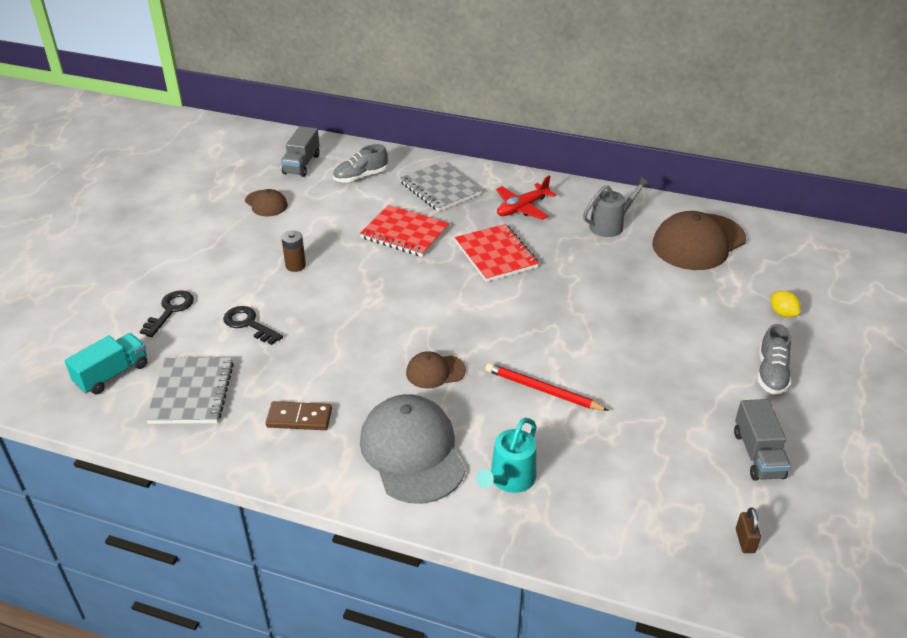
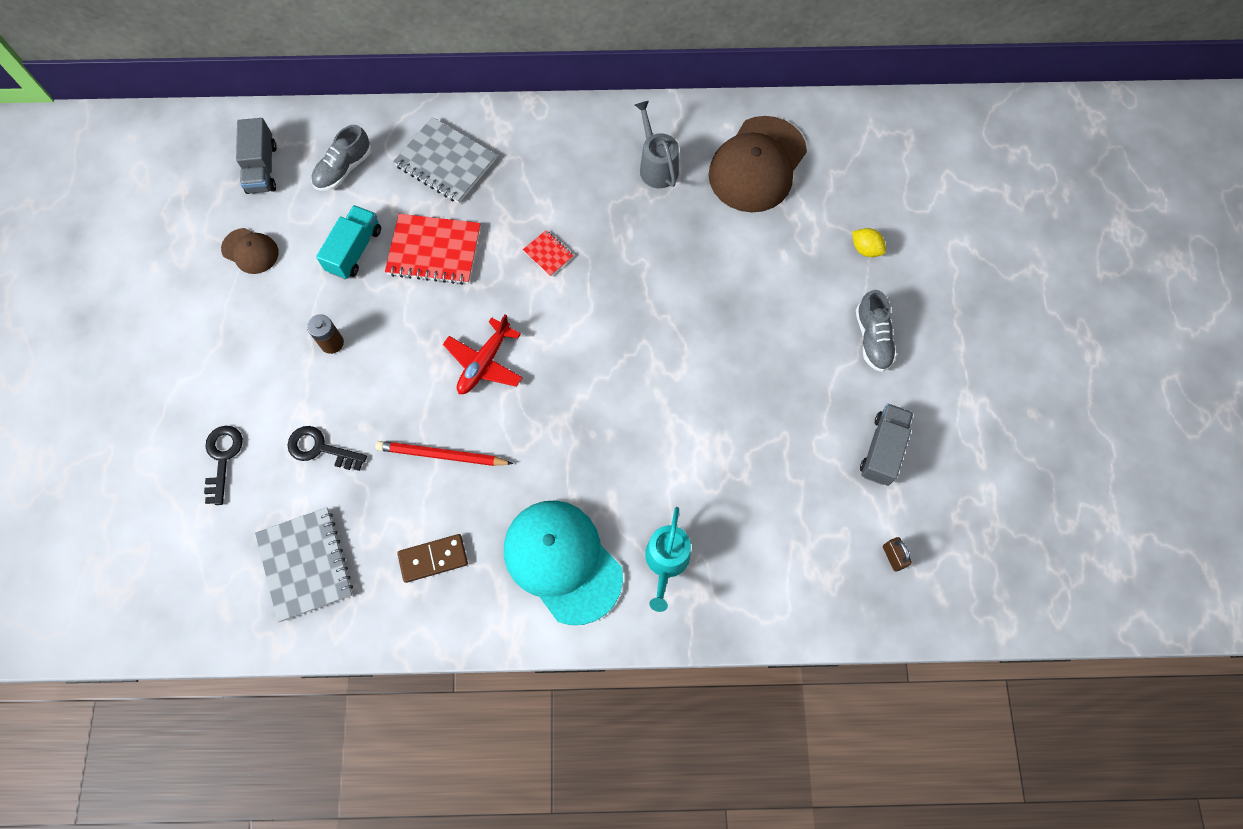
camera: 20 degrees left, 30 degrees up
(112, 374) = (206, 570): turquoise truck -> turquoise truck (354, 250)
(412, 452) = (562, 561): grey cap -> turquoise cap
(435, 371) = (546, 448): brown cap -> none
(496, 255) = (548, 254): red notebook -> red notebook, size x0.48
(522, 208) = (551, 167): red plane -> red plane (484, 363)
(543, 390) = (661, 437): red pencil -> red pencil (442, 455)
(610, 225) = (657, 166): grey watering can -> grey watering can turned 60 degrees counterclockwise
(758, 454) = (882, 450): grey truck -> grey truck turned 135 degrees counterclockwise

